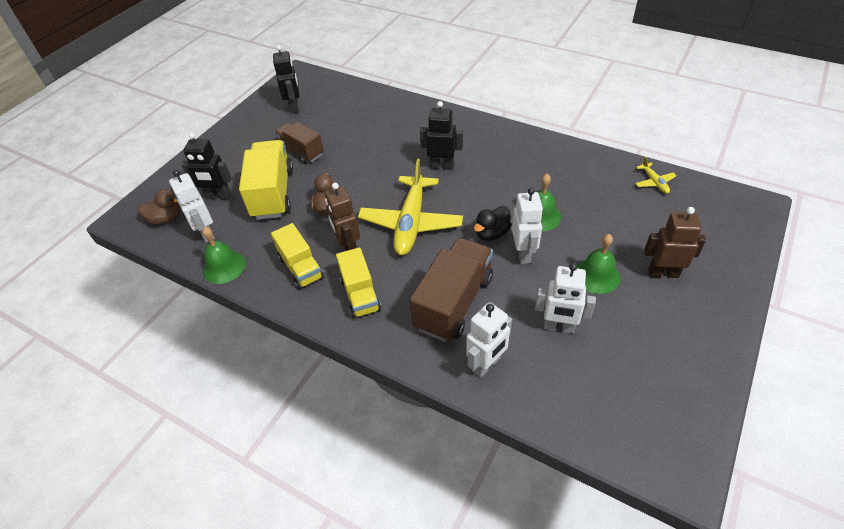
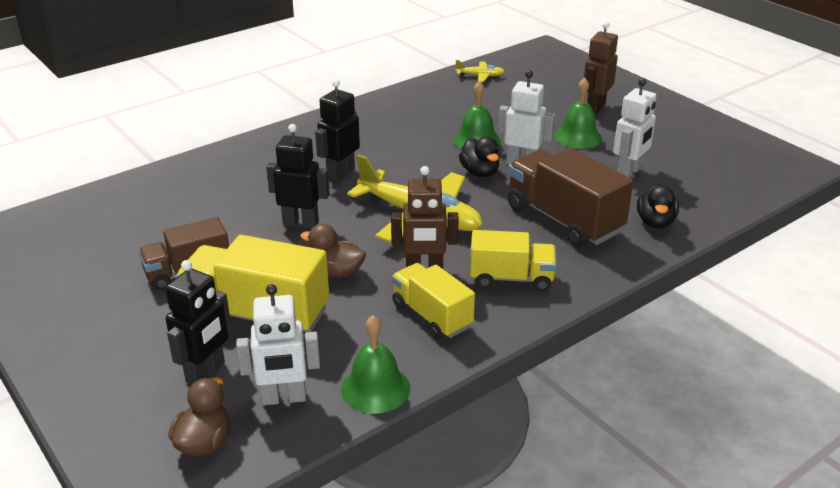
camera: 70 degrees left, 15 degrees down
(294, 107) = (67, 258): black robot -> black robot (301, 223)
(301, 267) = (432, 316): yellow truck -> yellow truck turned 120 degrees counterclockwise
(486, 365) = (655, 222): white robot -> black duck

